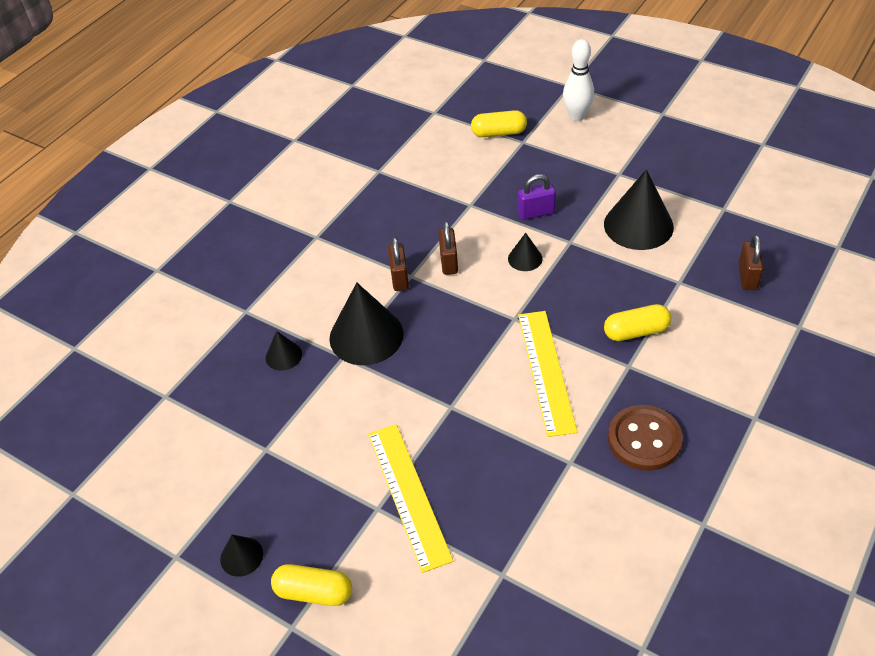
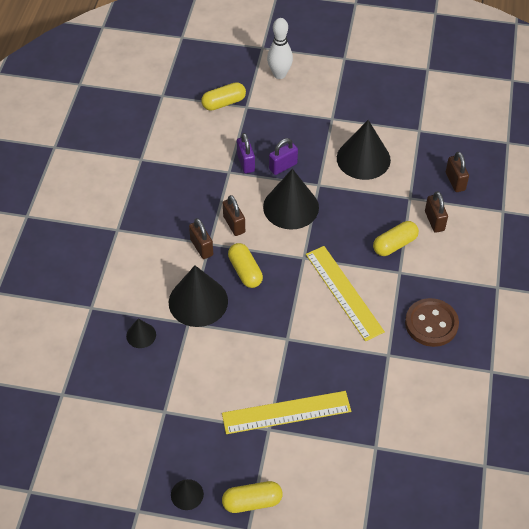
camera: 25 degrees left, 5 degrees up
(408, 495) = (286, 412): yellow ruler -> yellow ruler turned 60 degrees counterclockwise
(437, 316) = (245, 271): none -> yellow capsule
(494, 199) = (246, 163): none -> purple padlock
(525, 258) = (291, 207): black cone -> black cone, size x2.04
(700, 316) = (434, 221): none -> brown padlock

